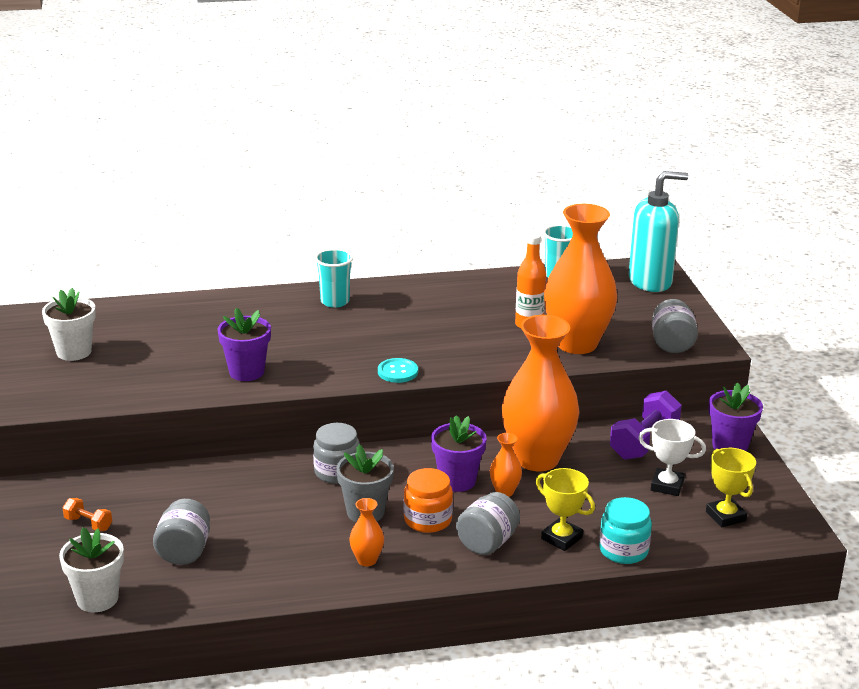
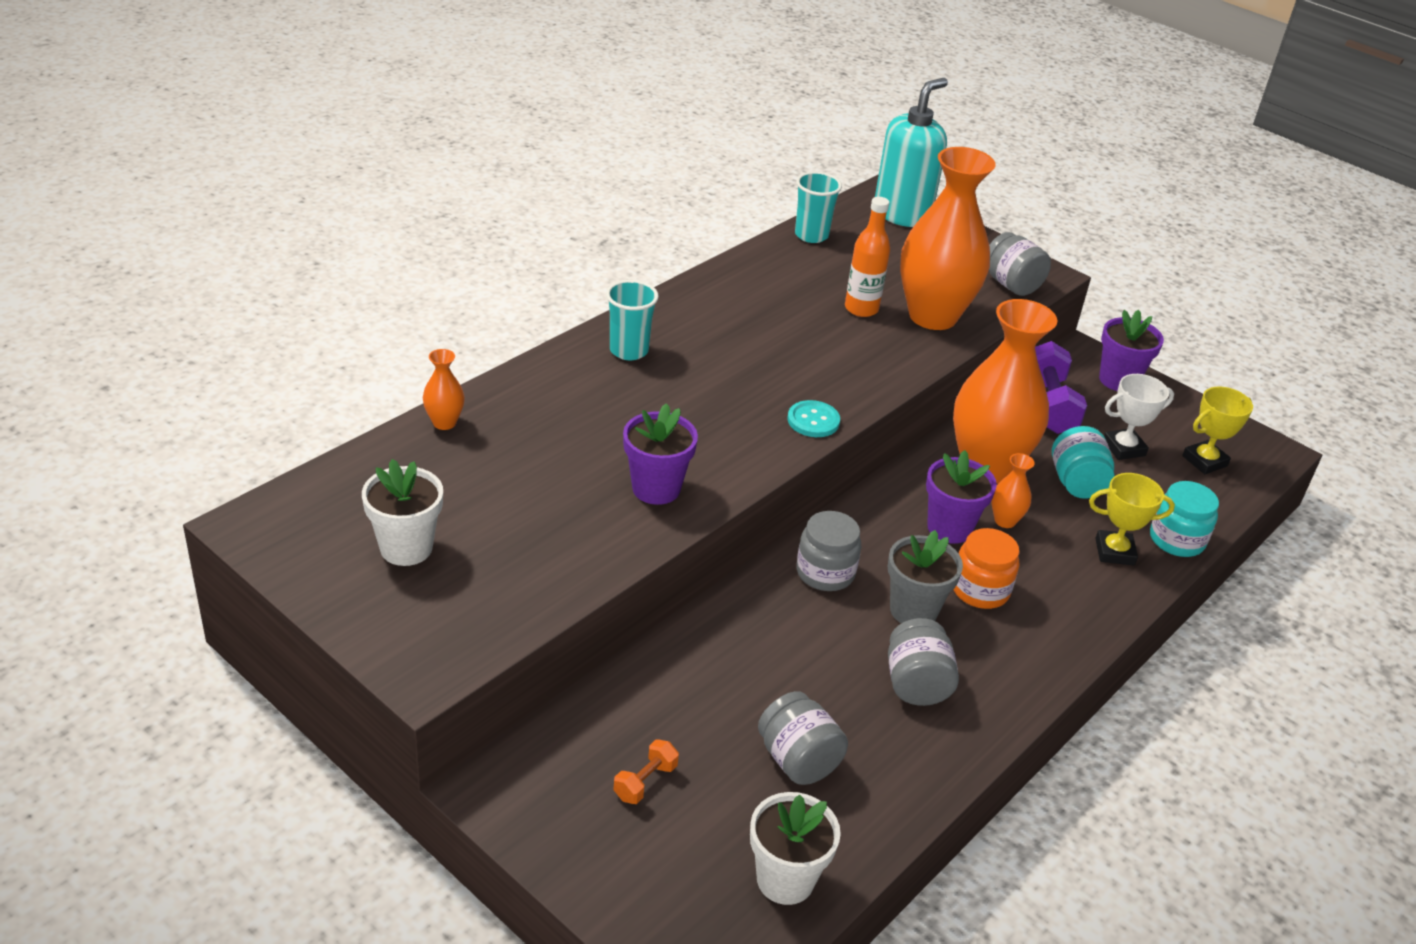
camera: 40 degrees left, 10 degrees up
(88, 524) = (645, 782): orange dumbbell -> orange dumbbell turned 45 degrees counterclockwise
(367, 560) = (986, 670): orange vase -> orange vase (444, 423)
(487, 543) = (1062, 590): grey jar -> grey jar (916, 684)
(594, 491) = (1076, 483): none -> turquoise jar
(725, 516) = (1204, 461): yellow trophy -> yellow trophy turned 60 degrees counterclockwise

